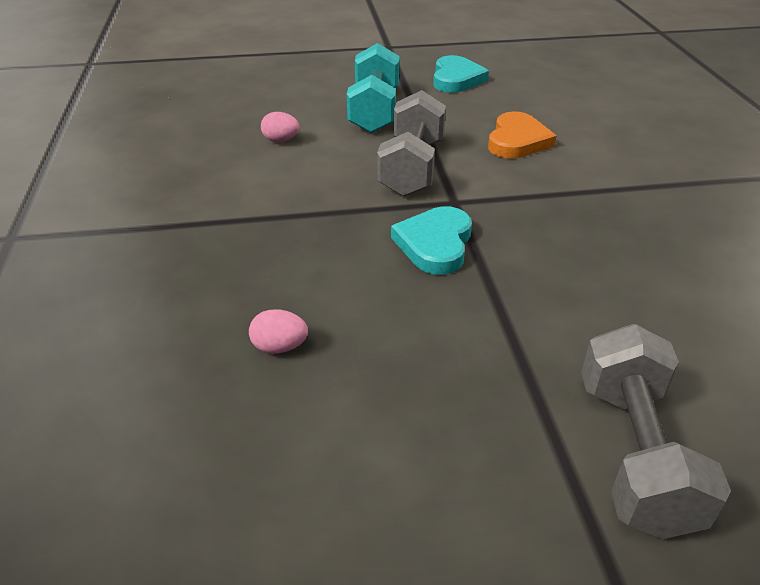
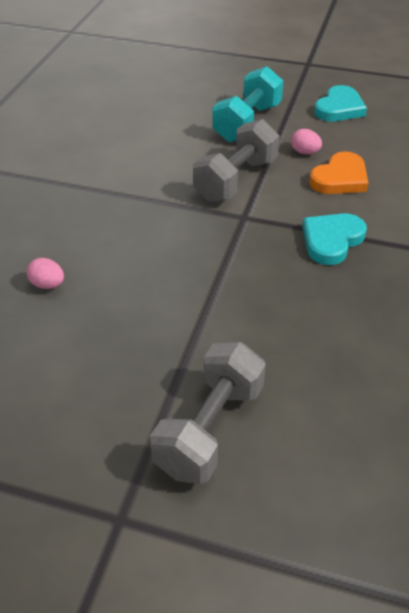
camera: 25 degrees right, 5 degrees up
(281, 140) = (158, 132): pink egg -> pink egg (305, 152)
(435, 244) = (202, 245): turquoise heart -> turquoise heart (331, 240)

